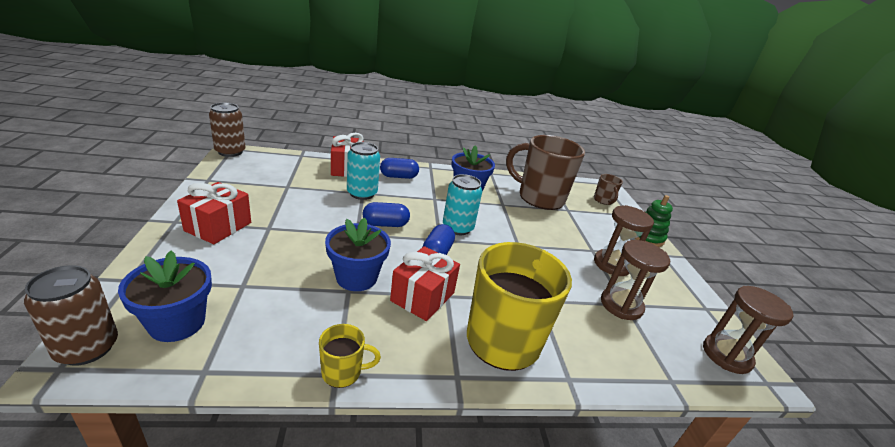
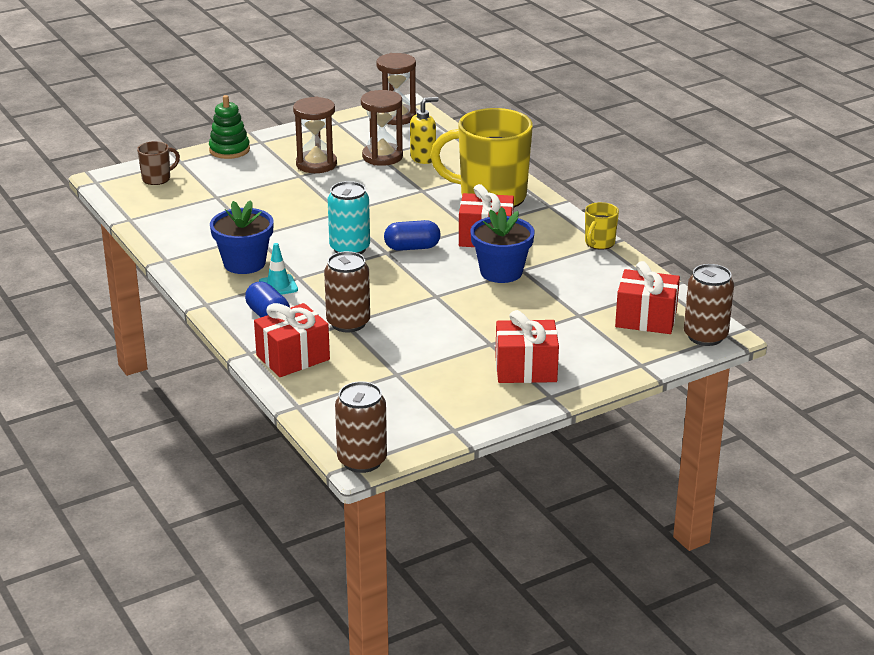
camera: 110 degrees left, 0 degrees up
(177, 323) = (646, 319): blue flower pot -> red gift
(343, 372) = (599, 243): yellow mug -> yellow mug turned 120 degrees counterclockwise
(362, 193) = (348, 323): turquoise can -> brown can
(385, 224) = (397, 287): blue capsule -> none
(430, 190) = (278, 286): none -> turquoise traffic cone
(539, 197) = (204, 217): brown mug -> none
(613, 330) = (423, 158): none -> yellow soap dispenser

